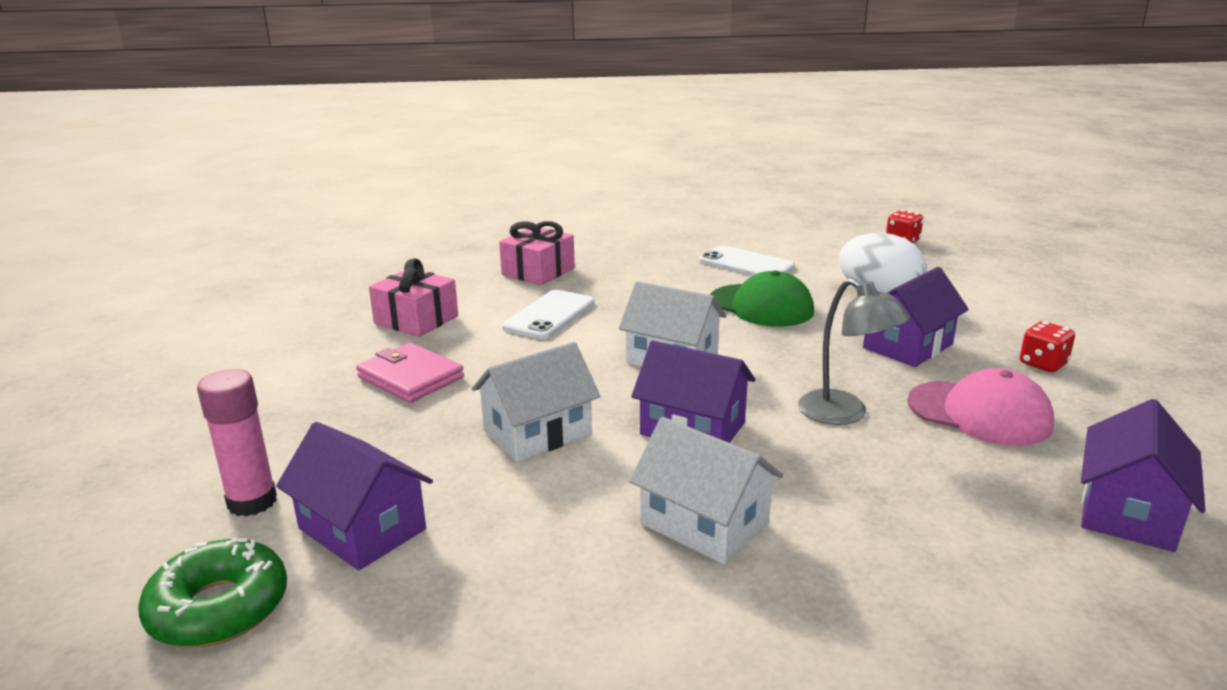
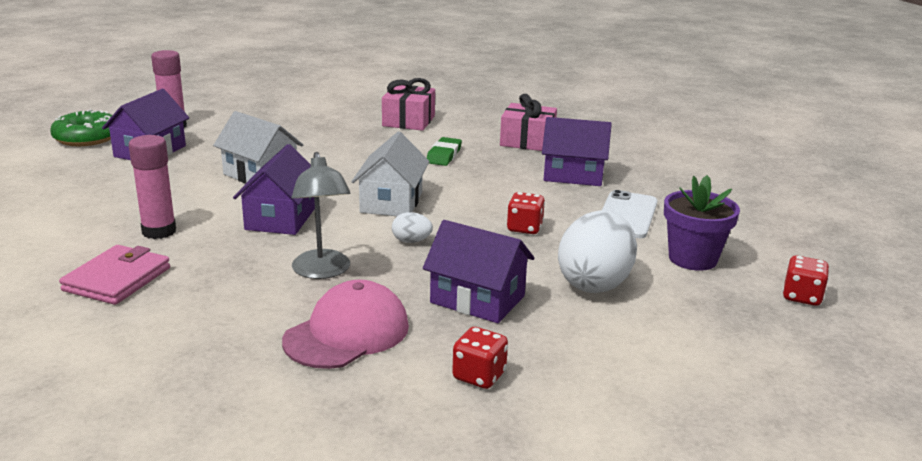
camera: 70 degrees right, 0 degrees up
(410, 377) = (322, 133): pink wallet -> pink wallet (117, 279)
(549, 315) = (444, 155): white phone -> green eraser
(704, 523) = (159, 231): white house -> pink glue stick
(761, 306) = (524, 228): green cap -> red dice
(778, 360) = (411, 241): none -> white egg
(836, 258) = (692, 259): none -> purple flower pot
(844, 414) = (322, 271): grey lamp -> grey lamp turned 45 degrees counterclockwise
(979, 413) = (347, 333): pink cap -> pink cap turned 150 degrees counterclockwise
(1128, 512) = (185, 398): purple house -> purple house (573, 175)

